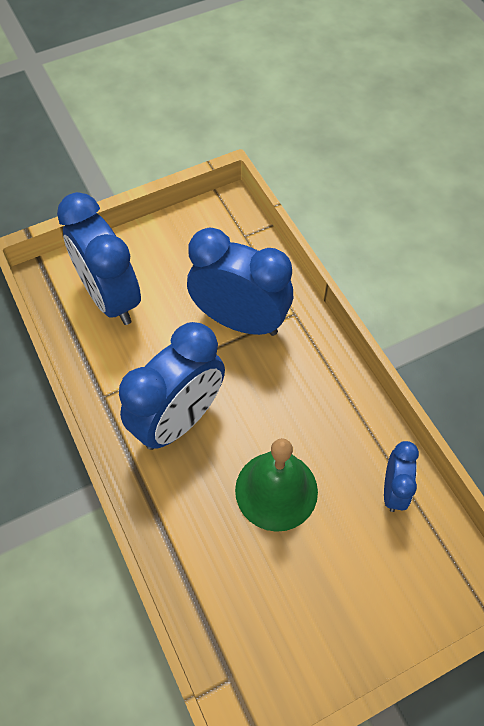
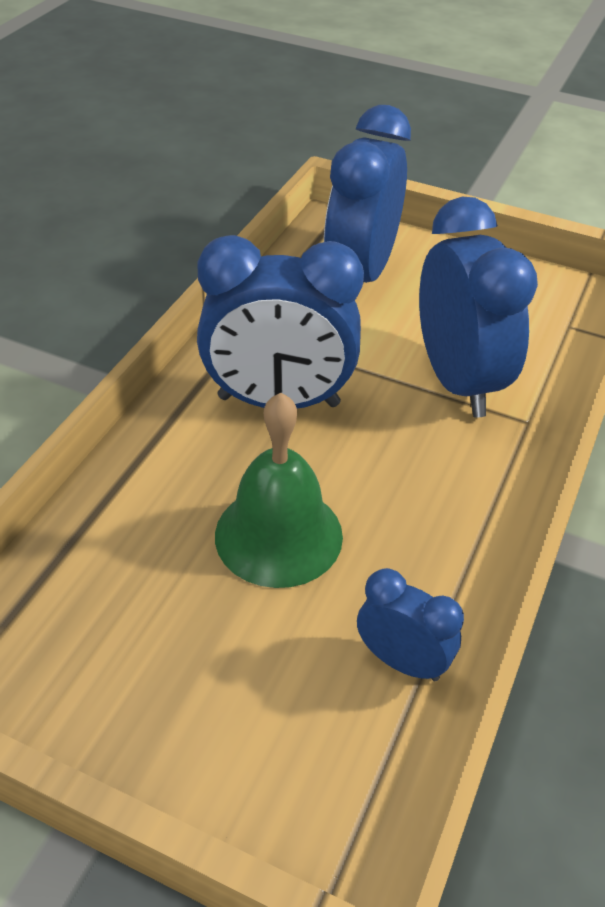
camera: 50 degrees right, 15 degrees down
(393, 490) = (402, 661): blue clock -> blue clock turned 120 degrees counterclockwise

